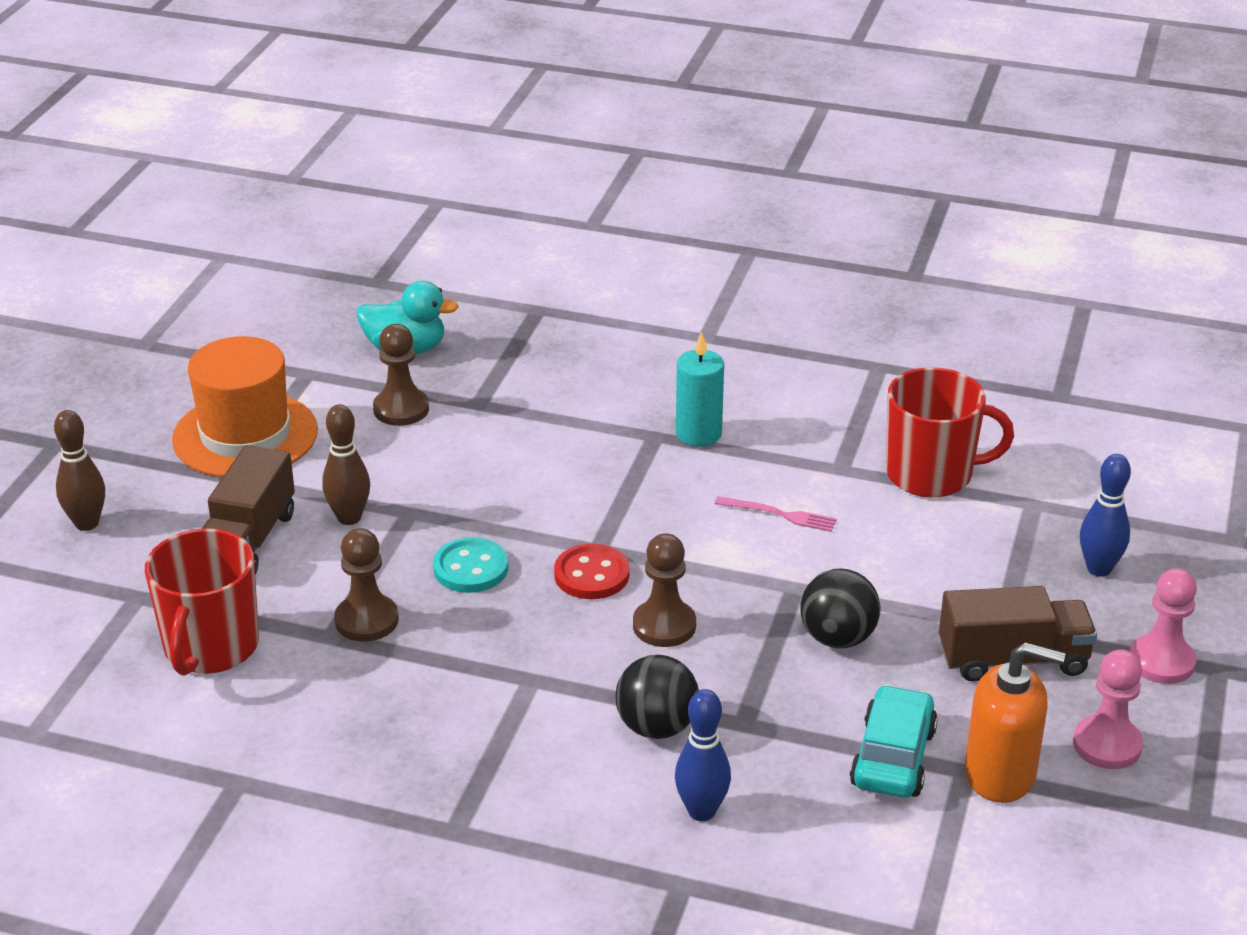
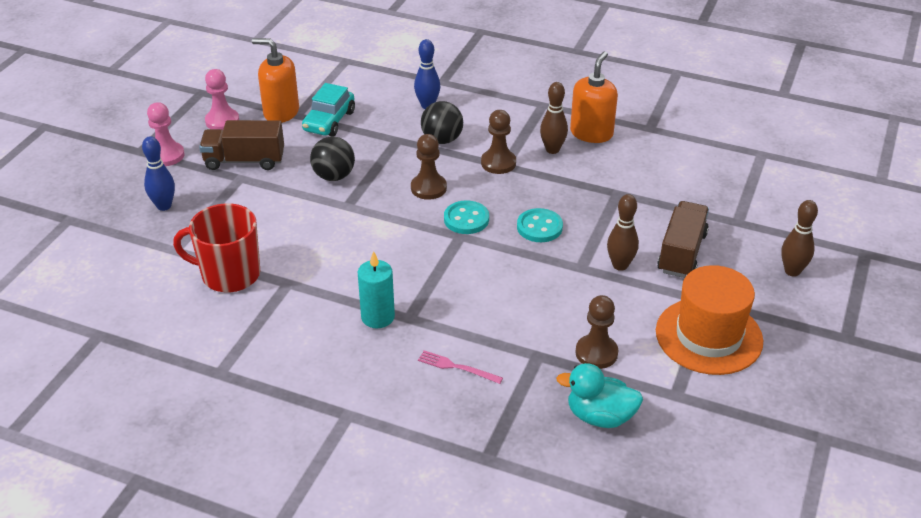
camera: 175 degrees left, 5 degrees up
(210, 648) = (684, 190): red mug -> none
(359, 761) = (591, 133): none -> orange soap dispenser
(366, 620) = (598, 200): brown pawn -> brown pawn (498, 163)
(440, 717) = (552, 150): none -> brown bowling pin
(591, 575) = (466, 219): red button -> turquoise button
(779, 514) = (341, 251): pink fork -> pink fork (457, 367)

